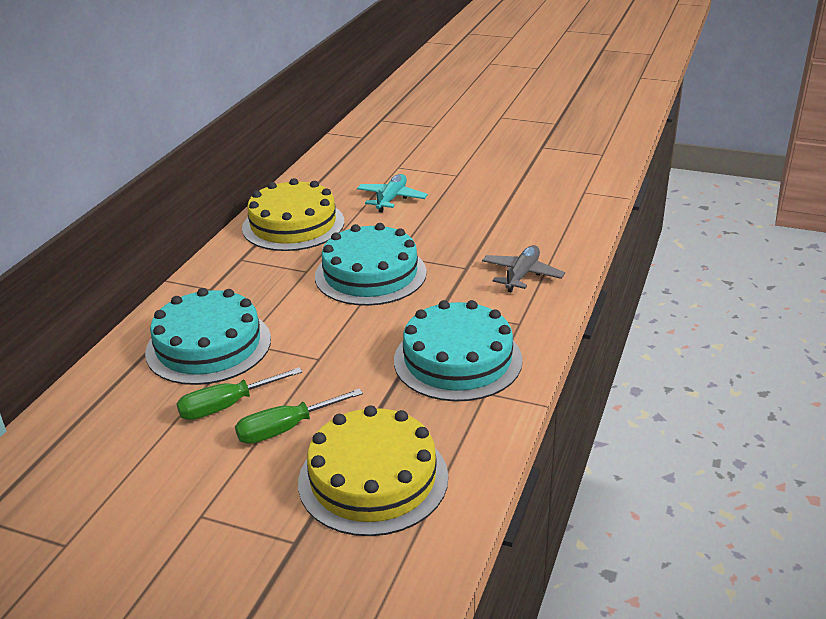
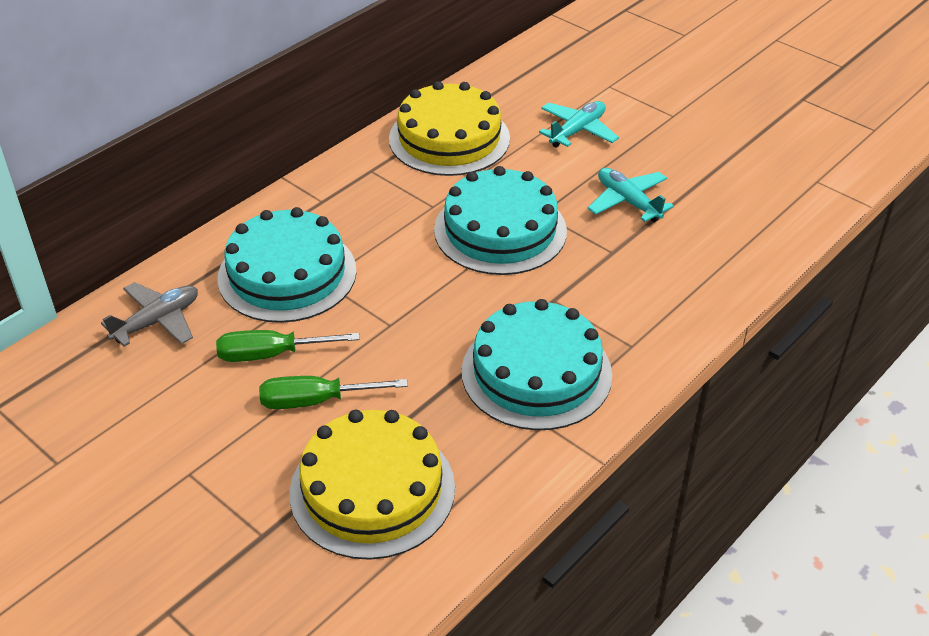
camera: 20 degrees right, 10 degrees up
(457, 234) = (628, 202): none -> turquoise plane
(522, 275) = (672, 281): grey plane -> grey plane (157, 321)

